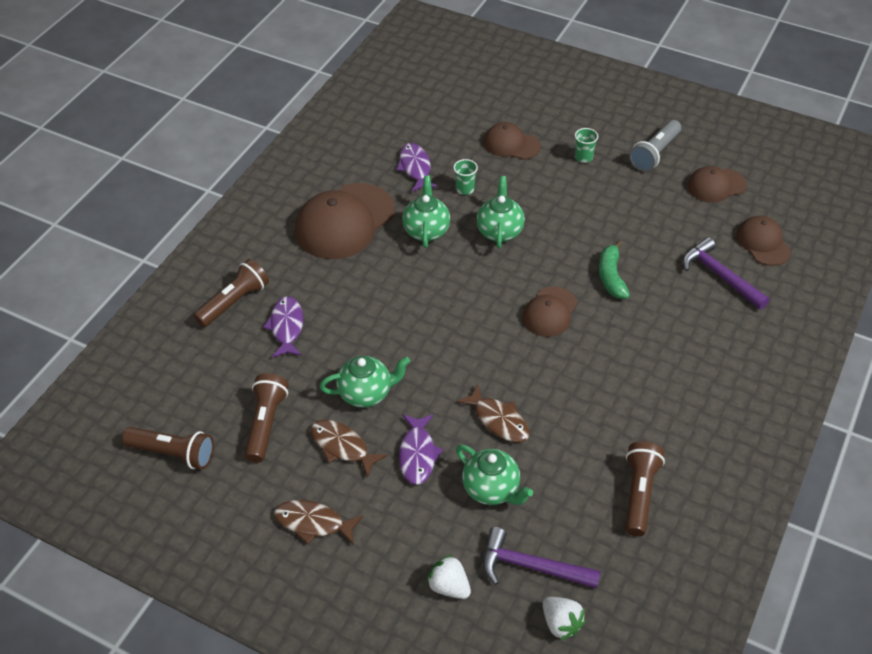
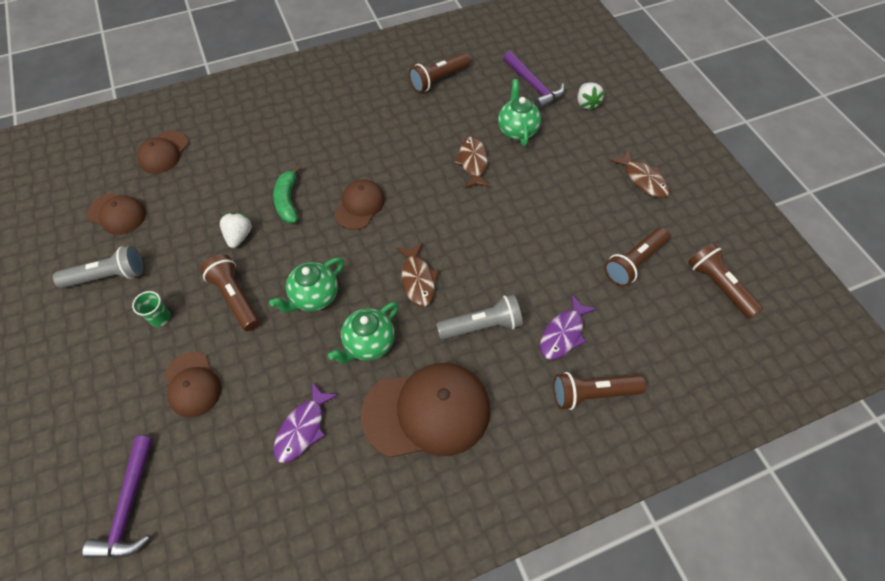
camera: 140 degrees left, 10 degrees up
(342, 447) = (590, 212): brown fish -> brown fish (418, 279)
(355, 292) = (482, 326): none -> grey flashlight
(366, 393) = (544, 236): green teapot -> none
(418, 454) = (543, 176): purple fish -> none
(465, 189) = (290, 364): green cup -> none
(550, 312) = (360, 206): brown cap -> brown cap turned 45 degrees counterclockwise
(553, 197) = (235, 297): none -> brown flashlight
(561, 623) = (543, 58): white strawberry -> white strawberry (239, 236)
(611, 276) = (288, 201): green banana -> green banana turned 135 degrees clockwise
(720, 276) = (223, 152): purple hammer -> purple hammer (129, 506)

